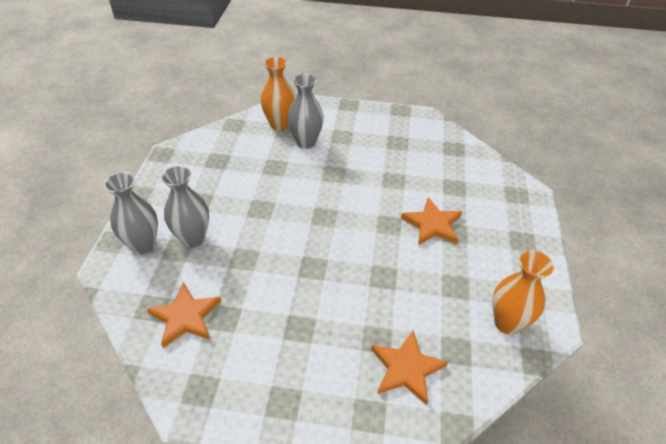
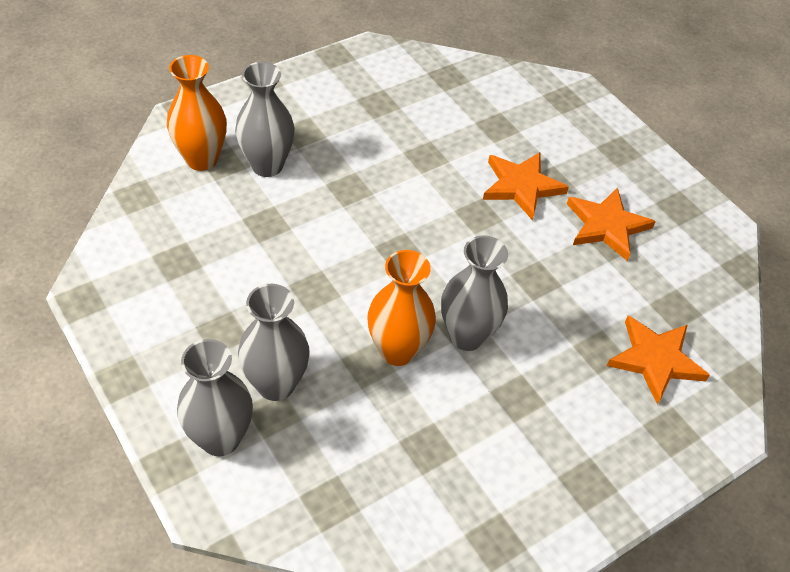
camera: 45 degrees left, 5 degrees up
(185, 317) = (384, 481): orange star -> orange star (606, 226)
(309, 279) = (467, 336): none -> grey vase
(507, 323) = (689, 249): orange vase -> orange vase (397, 350)

